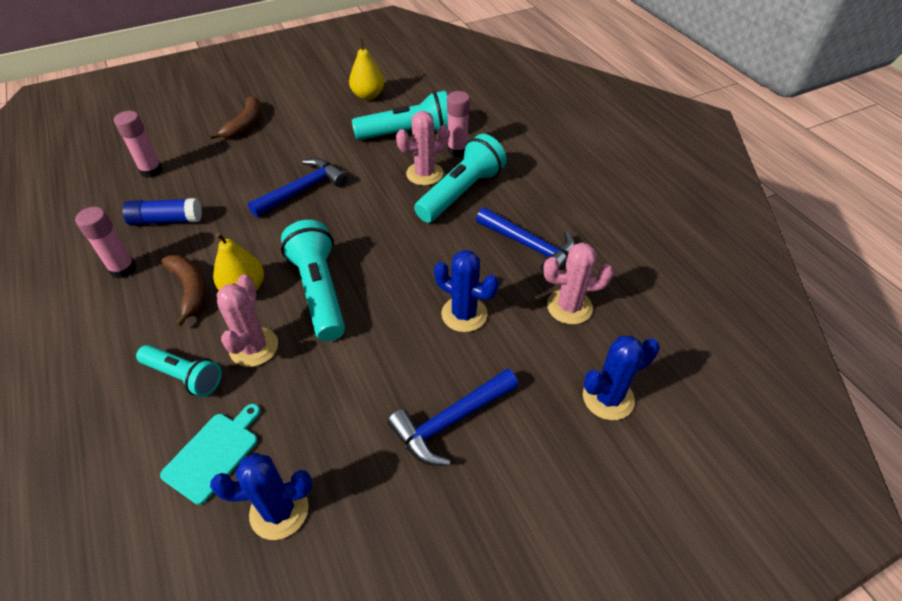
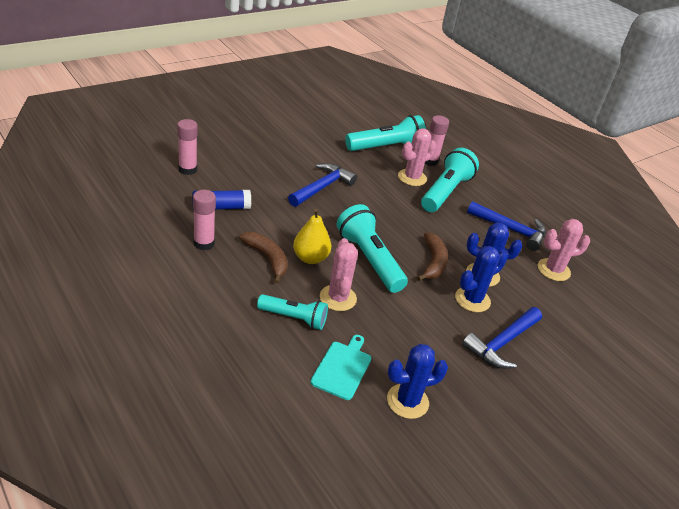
camera: 15 degrees left, 10 degrees down
(245, 124) = (250, 136): brown banana -> brown banana (433, 262)
(368, 95) = (341, 117): yellow pear -> none
(608, 398) = (600, 326): blue cactus -> blue cactus (472, 299)

